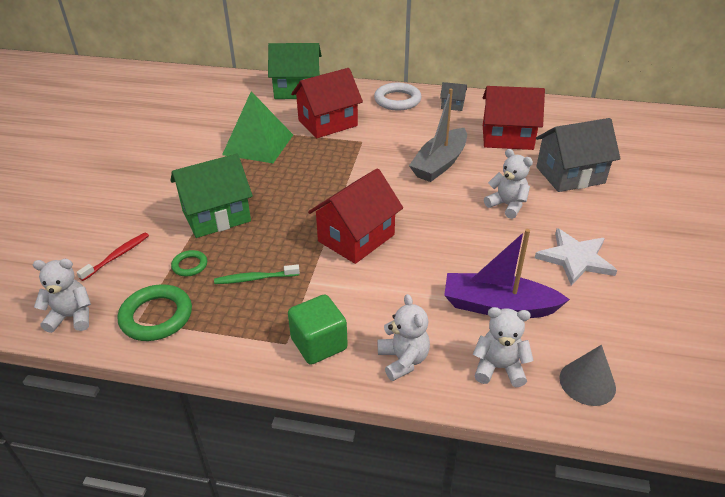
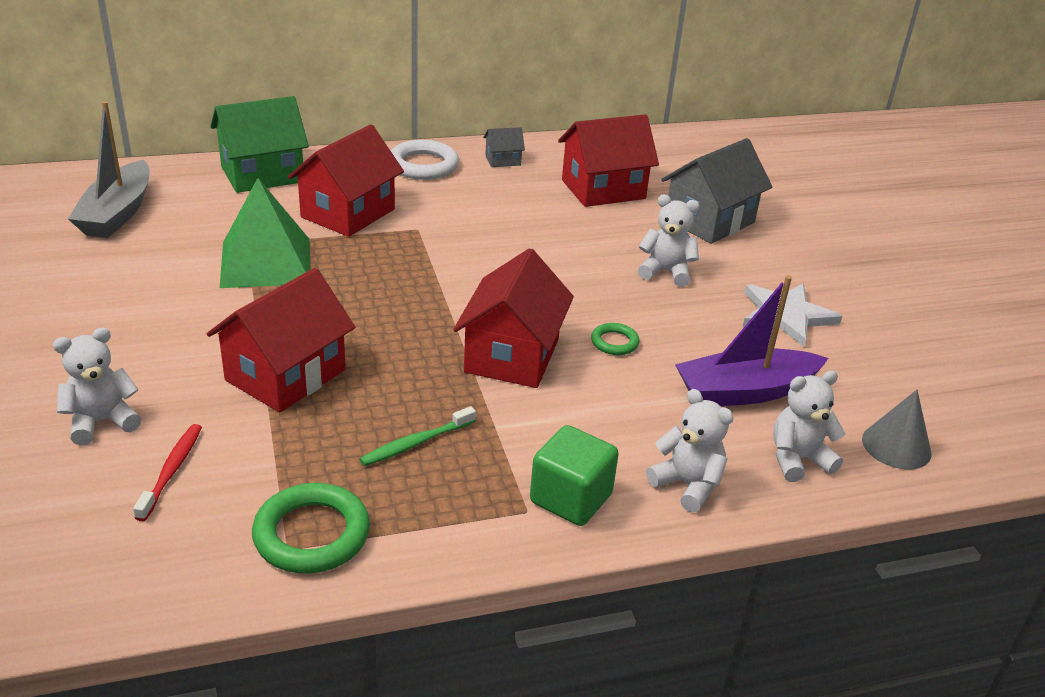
camera: 30 degrees left, 5 degrees down
(72, 317) = (173, 576): white teddy bear -> white teddy bear (102, 422)
(190, 265) = (303, 452): green ring -> green ring (614, 342)
(216, 216) = (286, 375): green house -> red house
(440, 164) = (545, 238): grey boat -> grey boat (117, 213)

